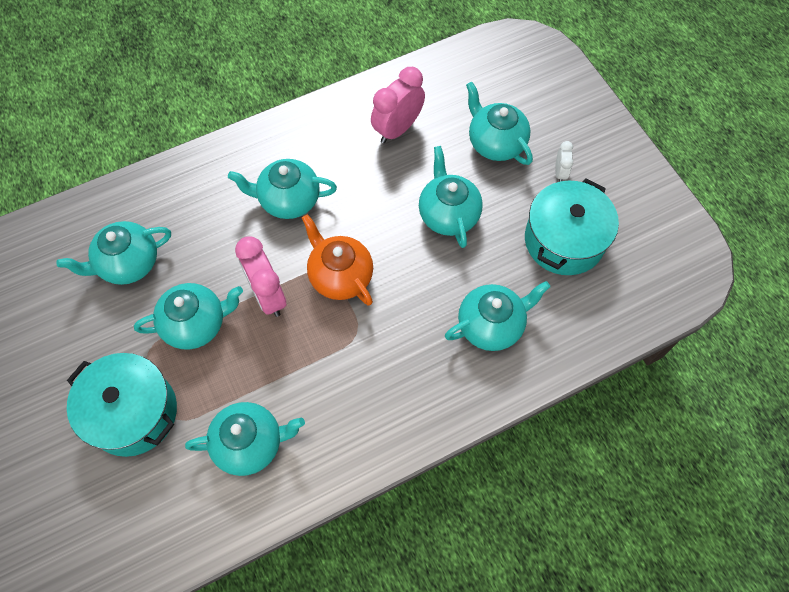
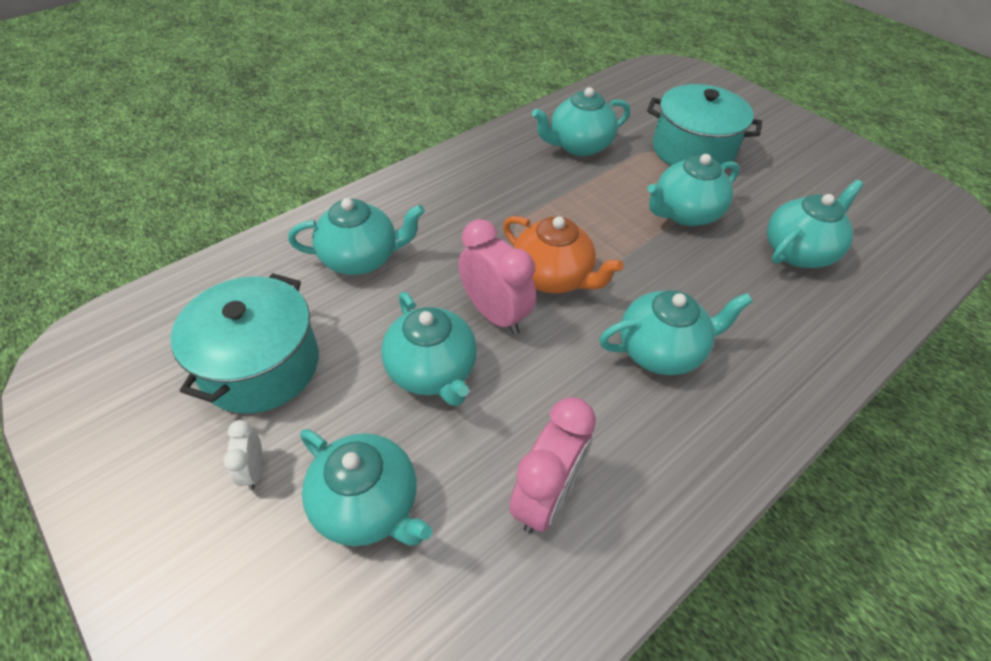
camera: 165 degrees right, 15 degrees down
(268, 295) = (626, 247): pink clock -> pink clock (495, 314)
(491, 325) = (361, 258): turquoise teapot -> turquoise teapot turned 150 degrees counterclockwise

